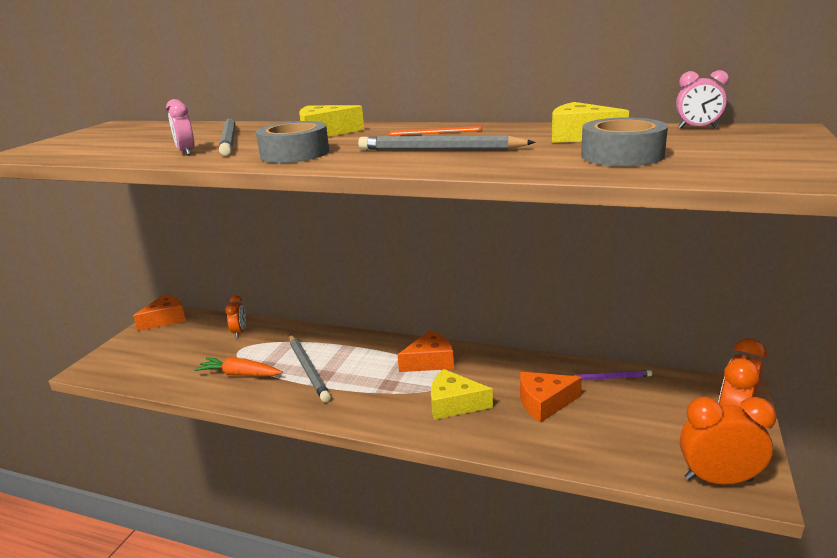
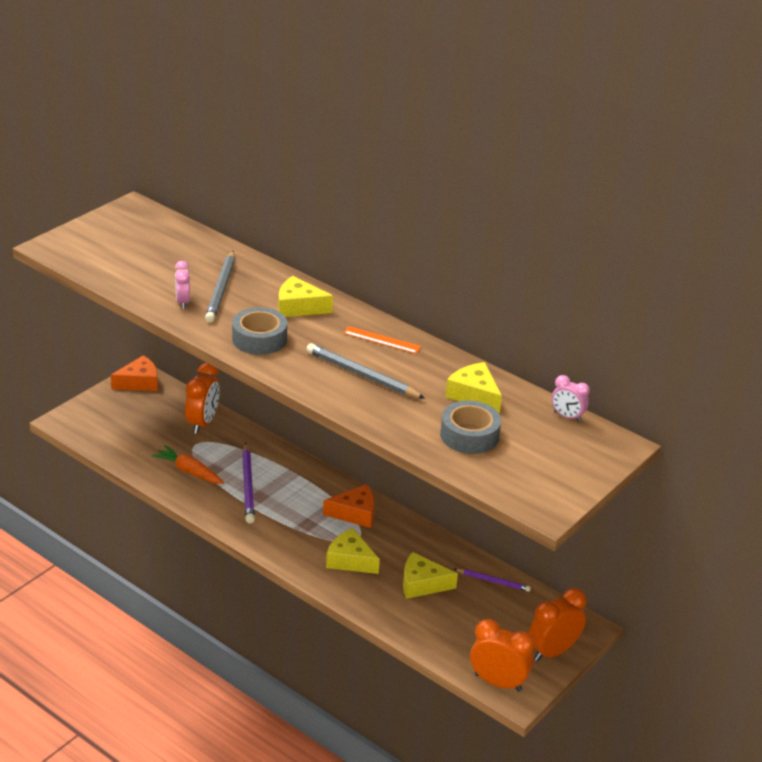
camera: 15 degrees right, 10 degrees up
(239, 332) = (202, 423): orange clock -> orange clock, size x1.72
(308, 369) = (248, 485): grey pencil -> purple pencil
(544, 403) = (422, 584): orange cheese -> yellow cheese

